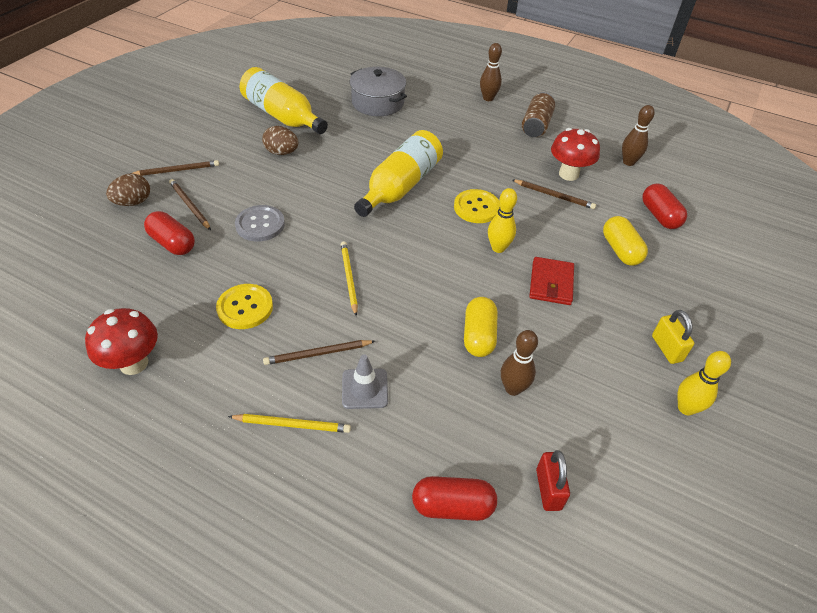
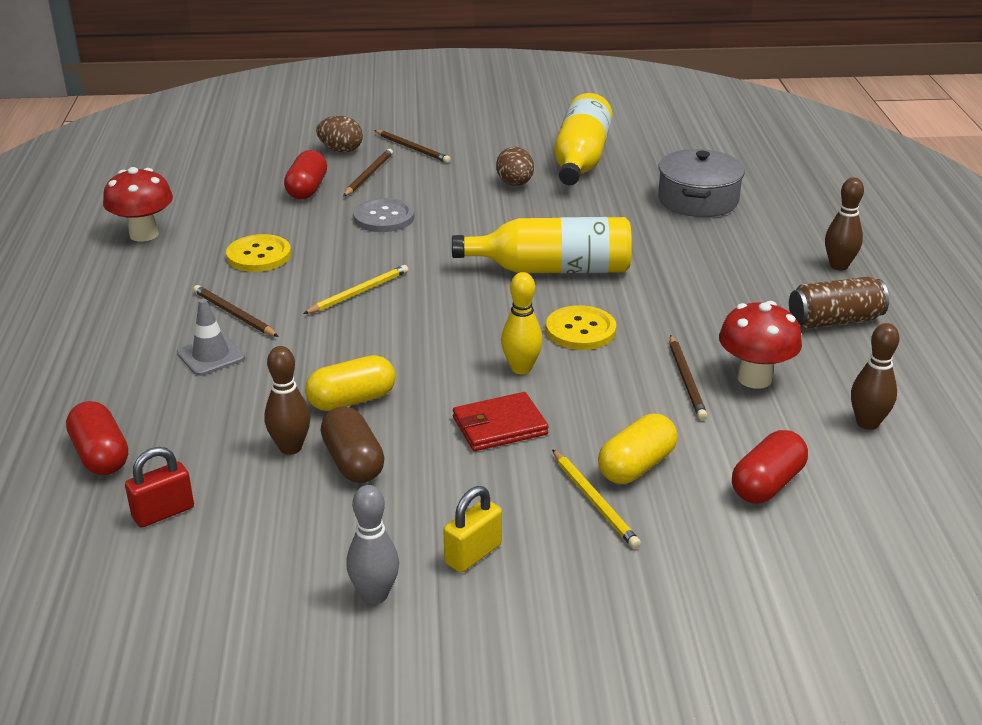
camera: 60 degrees right, 15 degrees down
(292, 424) = (135, 333): yellow pencil -> yellow pencil (594, 501)
(548, 363) = (353, 462): none -> brown capsule
(686, 408) = (375, 595): yellow bowling pin -> grey bowling pin

